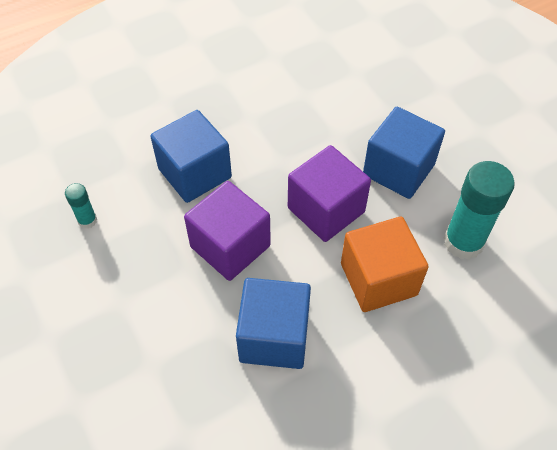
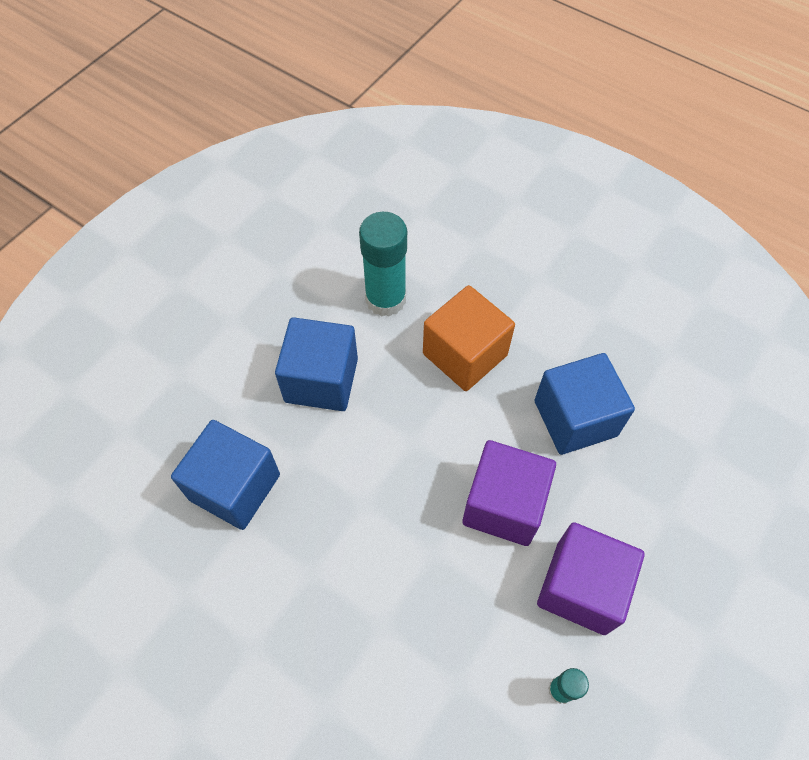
camera: 115 degrees left, 5 degrees up
(195, 173) = (429, 596): blue cube -> blue cube (235, 487)
(326, 210) = (408, 430): purple cube -> purple cube (581, 587)

